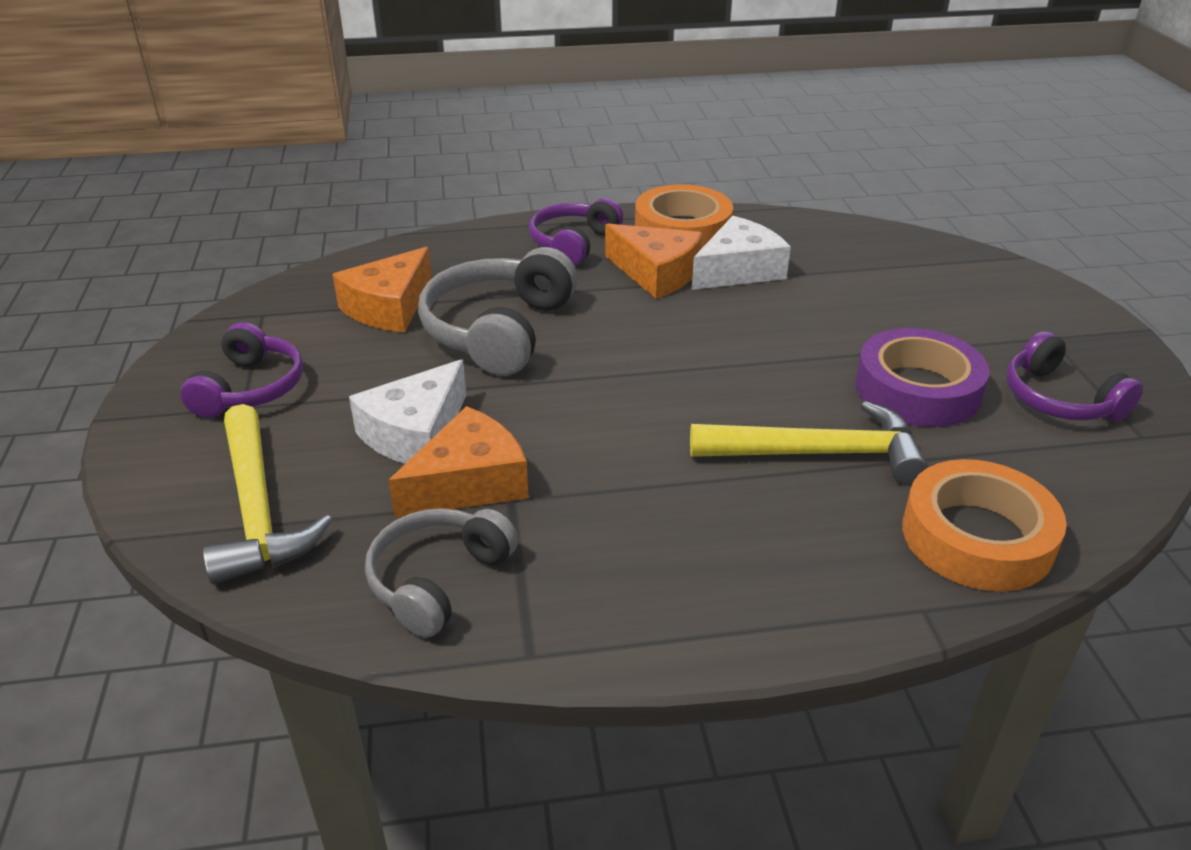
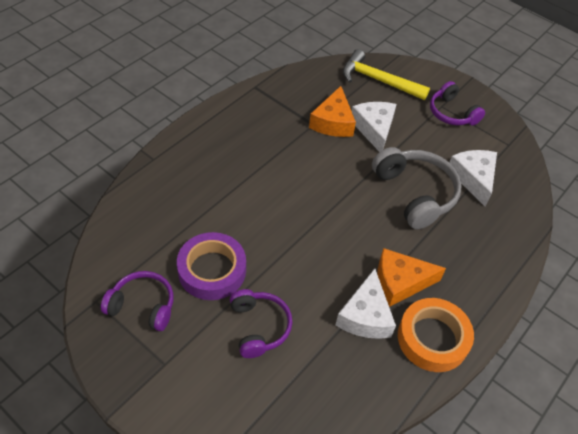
camera: 135 degrees right, 15 degrees up
(389, 307) = (473, 178): orange cheese -> white cheese
(438, 580) = (302, 90): grey headphones -> none
(573, 243) = (467, 281): purple headphones -> purple headphones (259, 327)
(818, 453) = (229, 204): yellow hammer -> none
(977, 537) = (148, 198): orange tape -> none

